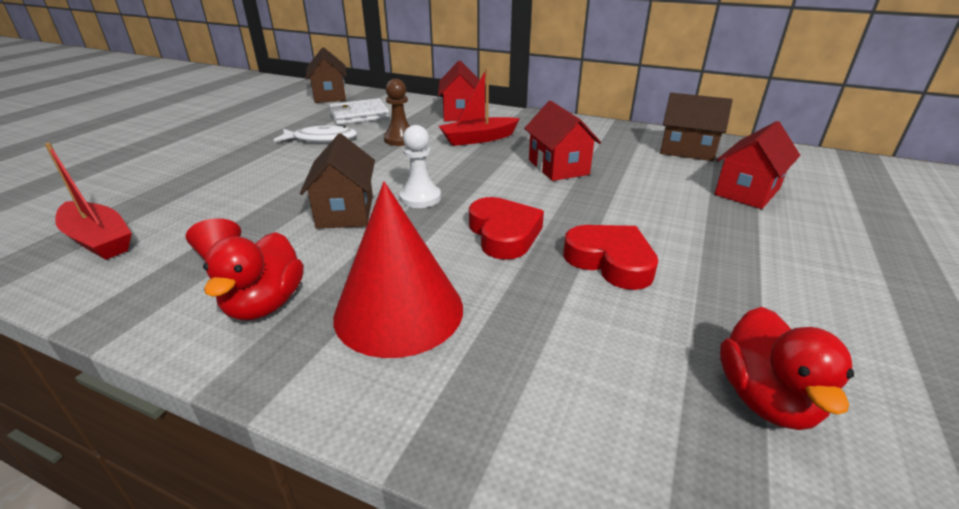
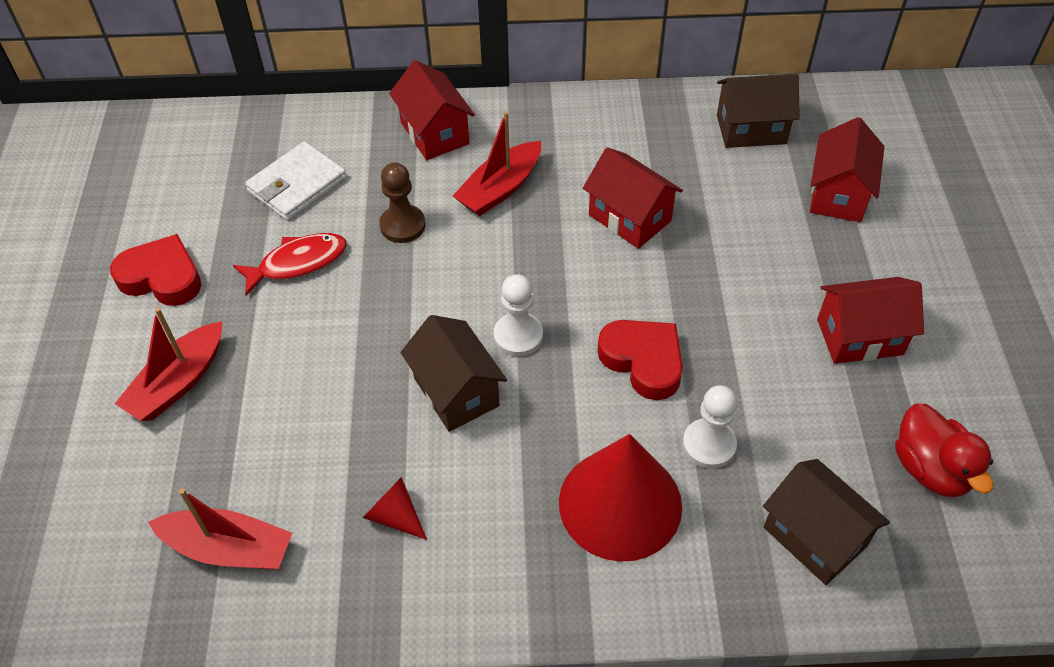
camera: 25 degrees left, 20 degrees up
(191, 164) = (178, 382): none -> red boat
(265, 304) = (496, 549): red duck -> none
(321, 139) = (297, 263): white fish -> red fish
(330, 96) = (204, 145): brown house -> brown house (814, 537)
(517, 299) = (709, 445): none -> white pawn
(610, 261) = (760, 361): red heart -> red heart (162, 277)
(725, 273) = (859, 337): none -> red house

